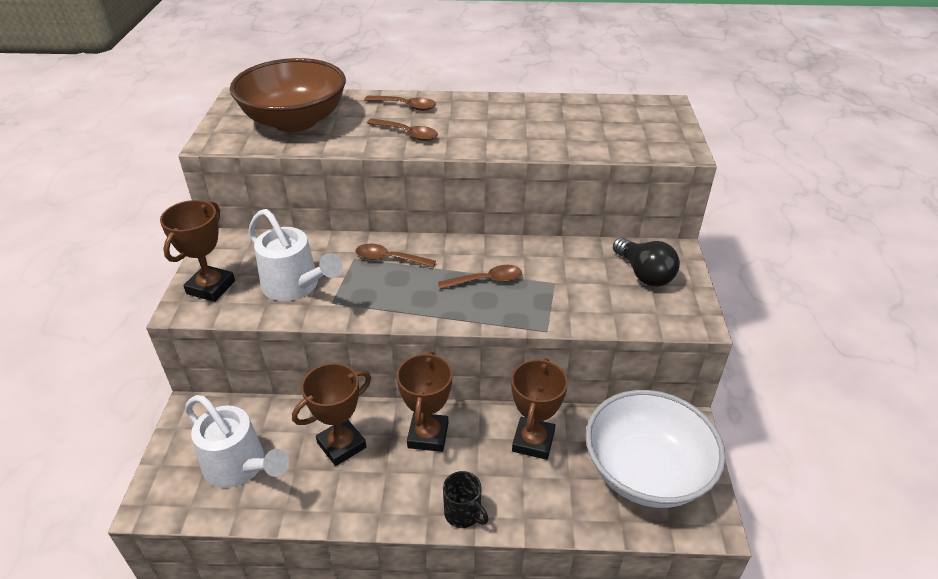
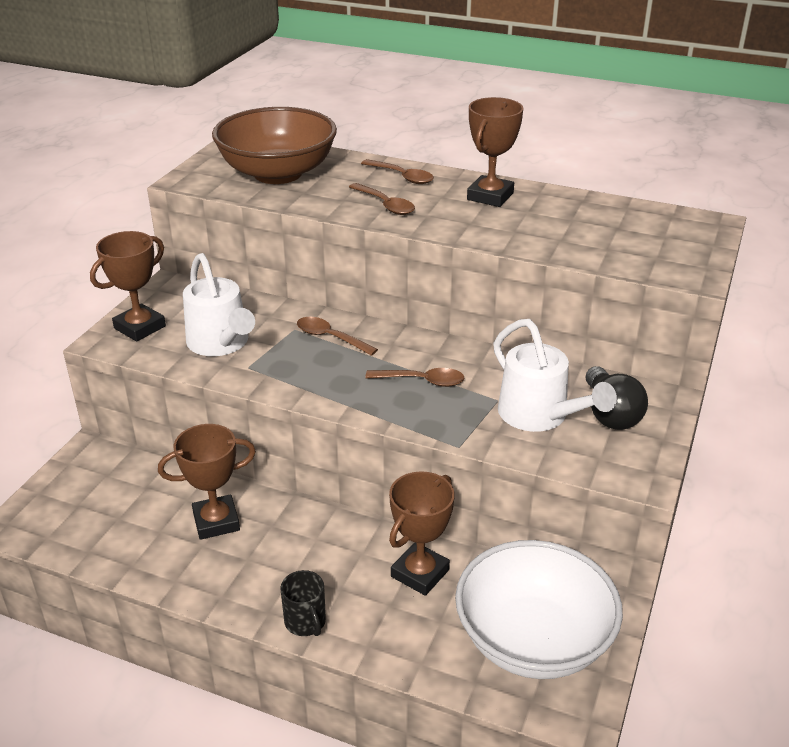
camera: 20 degrees right, 5 degrees down
(240, 467) = (109, 515): white watering can -> white watering can (539, 416)
(428, 435) = (309, 536): brown trophy -> brown trophy (490, 196)

